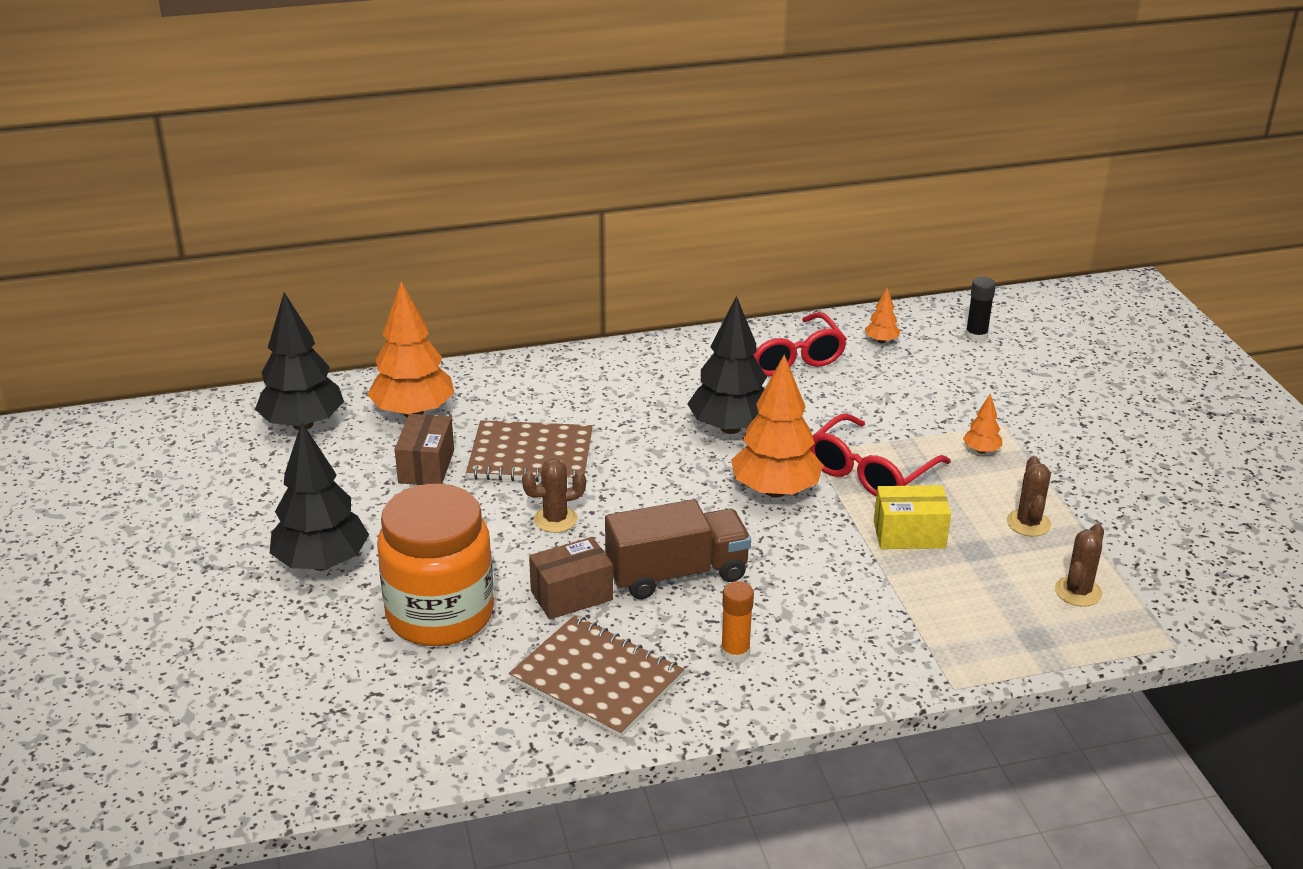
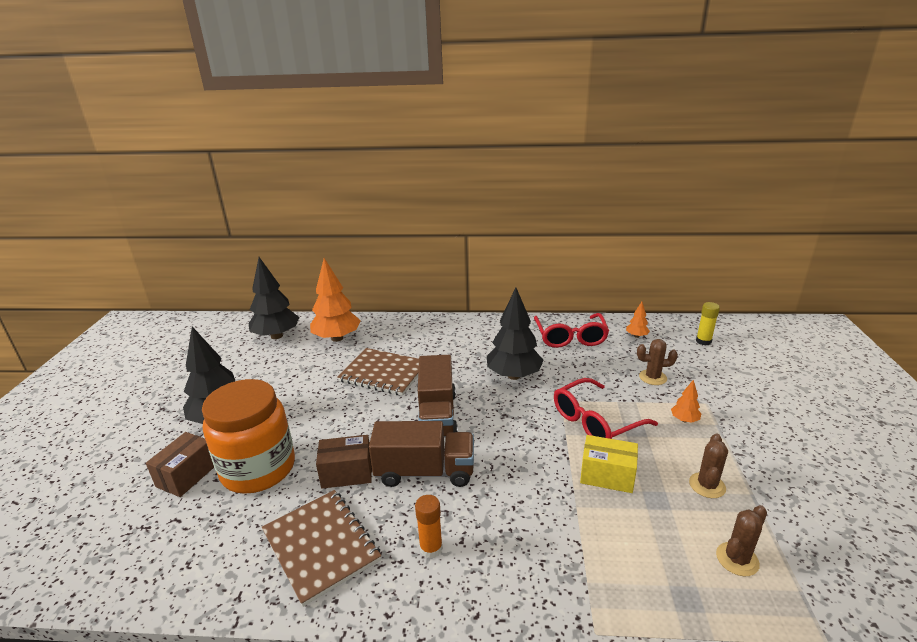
camera: 20 degrees right, 5 degrees down
(426, 466) = (321, 370): brown box -> brown box (187, 475)
(555, 519) = (371, 417): brown cactus -> brown cactus (652, 377)
(650, 501) = (437, 415): none -> brown truck
(775, 490) = (523, 423): orange tree -> none
(976, 336) = (703, 341): black glue stick -> yellow glue stick

